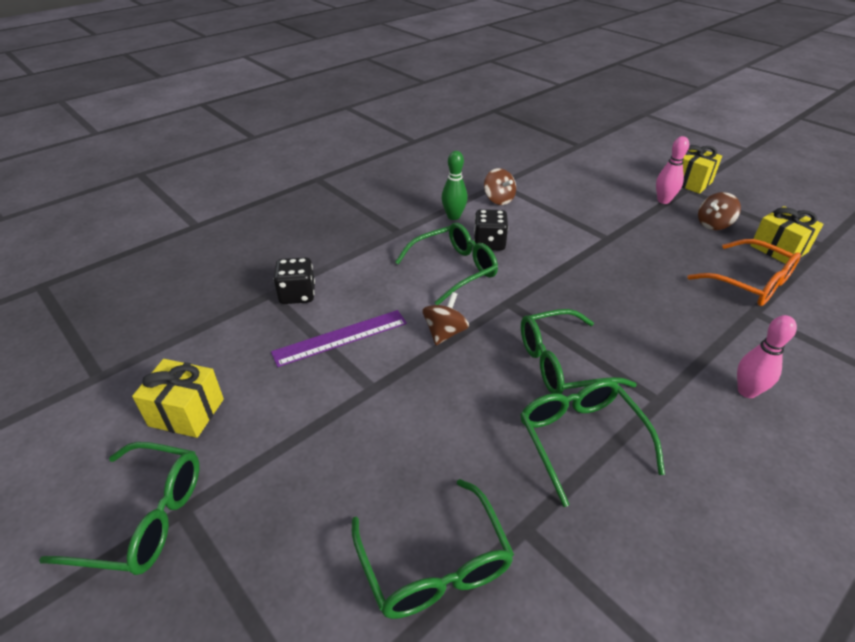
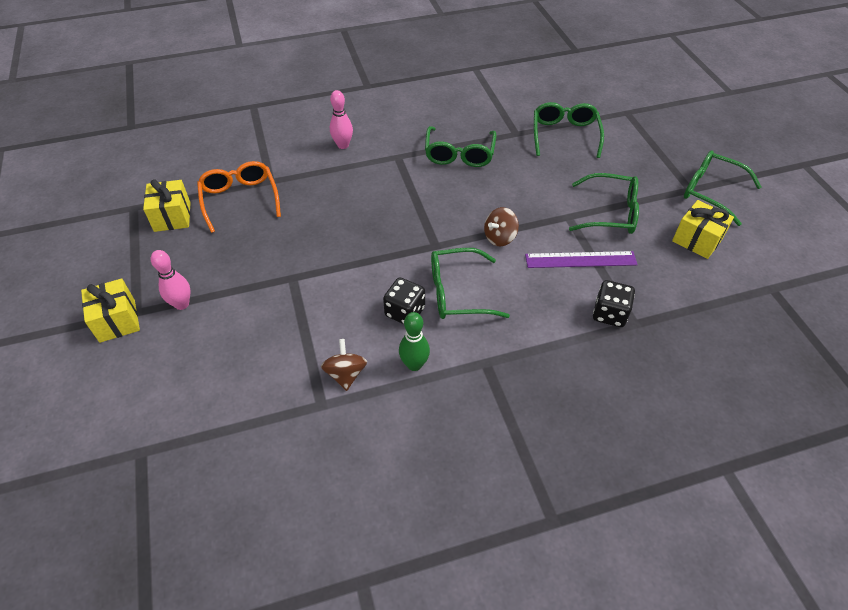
camera: 155 degrees left, 10 degrees up
(562, 363) = (434, 192): green glasses -> green glasses (609, 212)
(713, 224) = (182, 258): brown spinning top -> none

